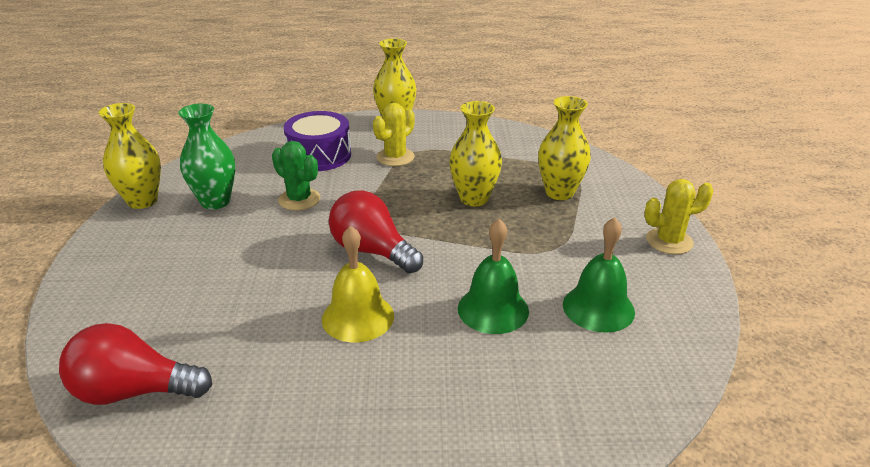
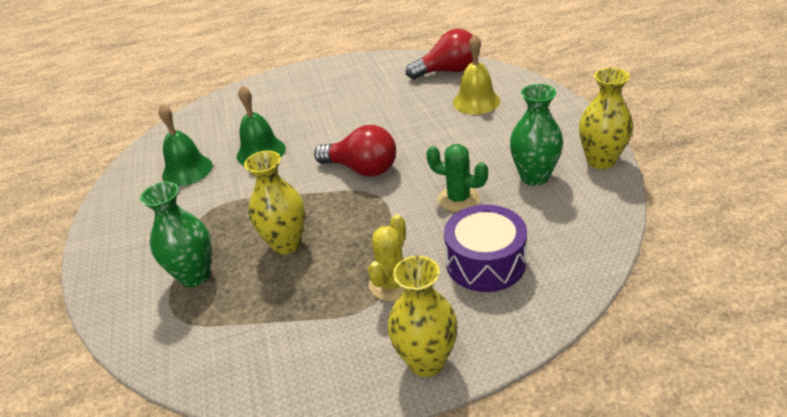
camera: 170 degrees right, 5 degrees up
(358, 317) = (349, 127): yellow bell -> yellow bell (476, 101)
(559, 192) = (195, 276): yellow vase -> green vase
(669, 241) = (106, 240): yellow cactus -> none

